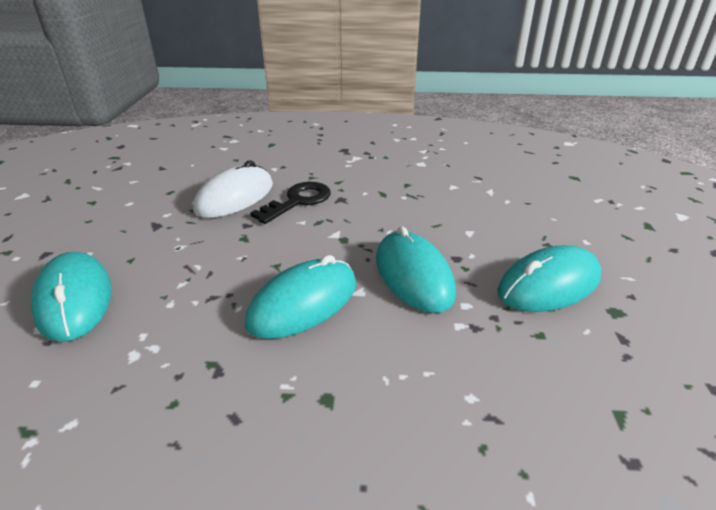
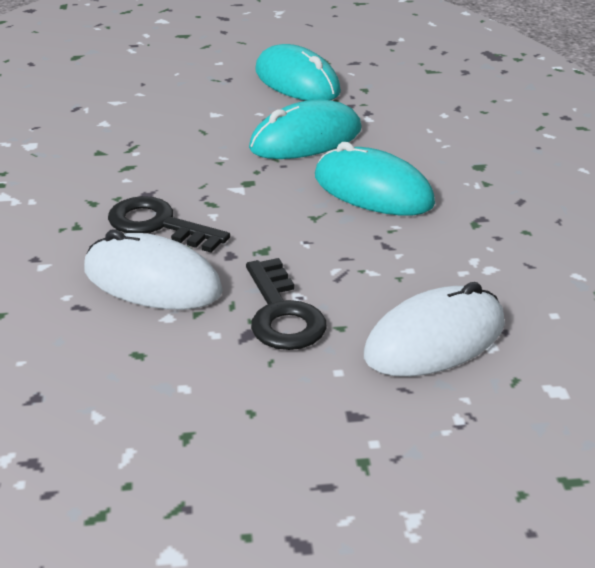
camera: 100 degrees left, 0 degrees up
(74, 299) = (435, 340): turquoise mouse -> white mouse
(164, 238) = (282, 314): none -> black key

